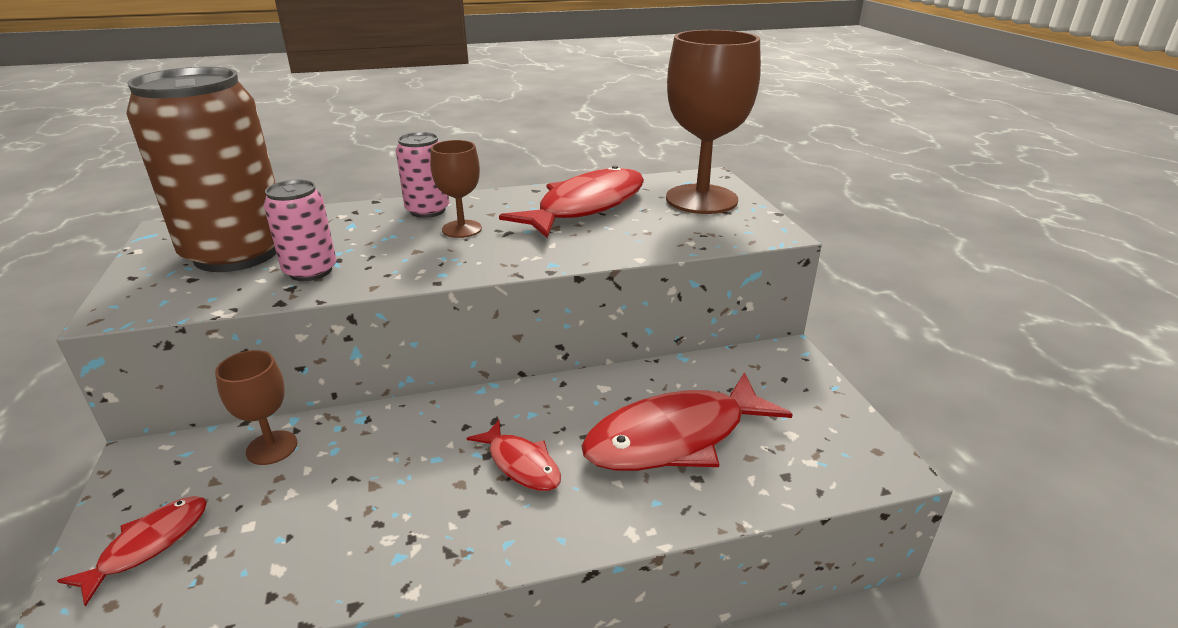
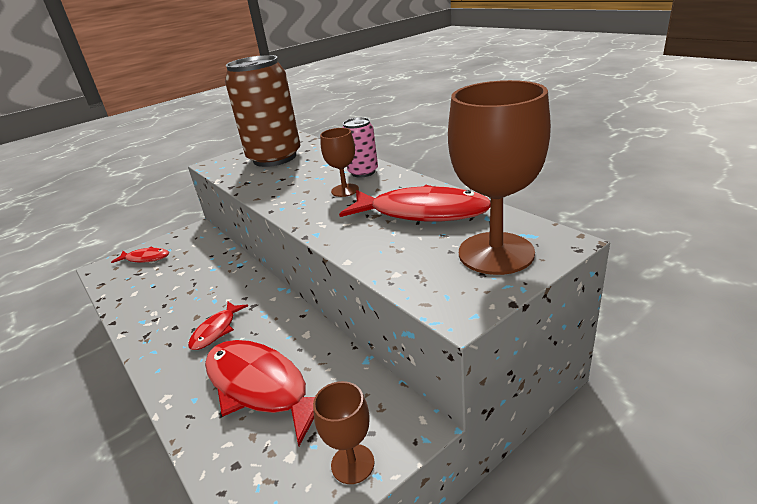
camera: 70 degrees right, 0 degrees up
(272, 448) = (209, 253): brown goblet -> brown goblet (352, 464)
(310, 271) = (265, 179): pink can -> none

